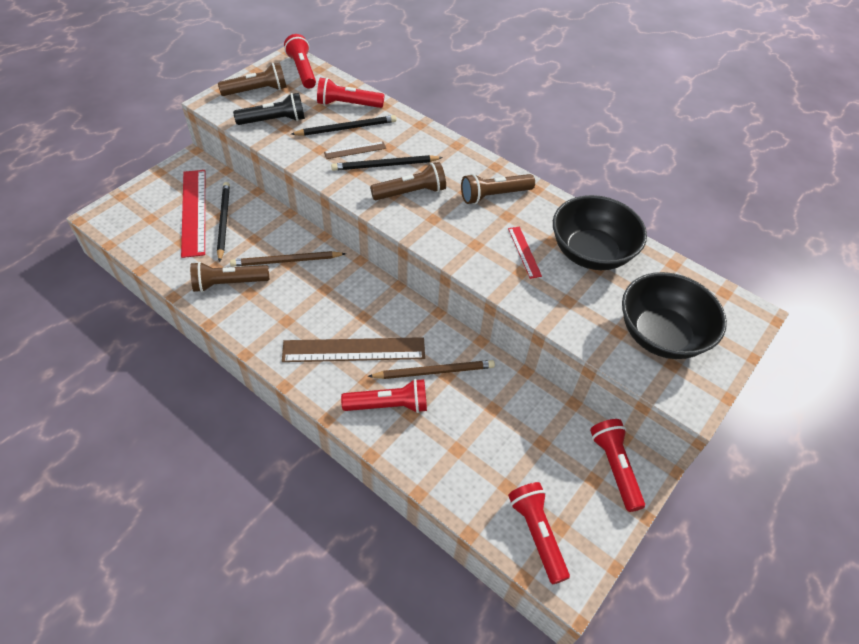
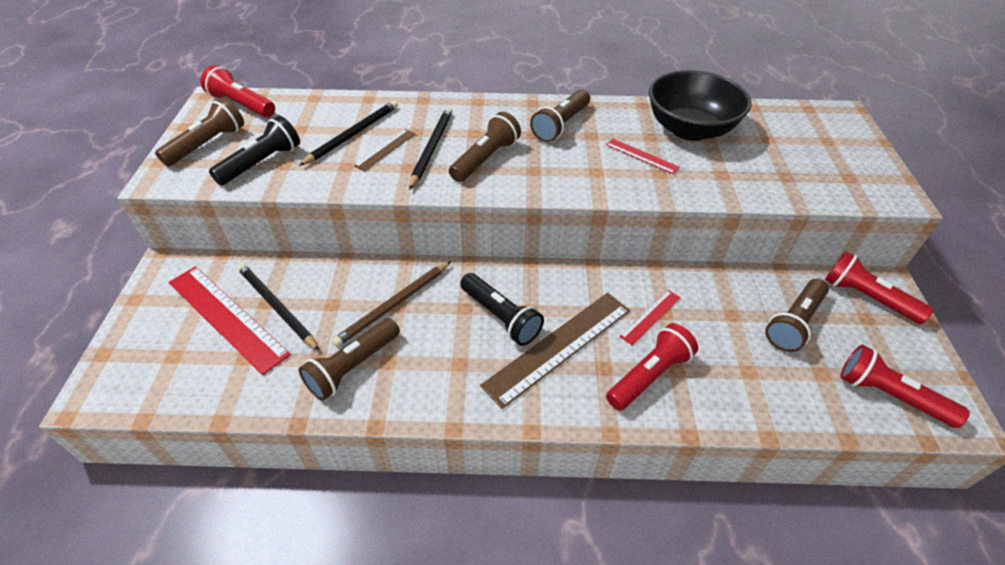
camera: 35 degrees left, 5 degrees down
(339, 309) = (501, 317): none -> black flashlight
(348, 104) = (329, 114): red flashlight -> none
(385, 165) = (431, 148): black pencil -> black pencil turned 150 degrees clockwise
(434, 371) = (650, 316): brown pencil -> red ruler
(531, 444) = (794, 323): none -> brown flashlight
(661, 335) = (814, 161): black bowl -> none

